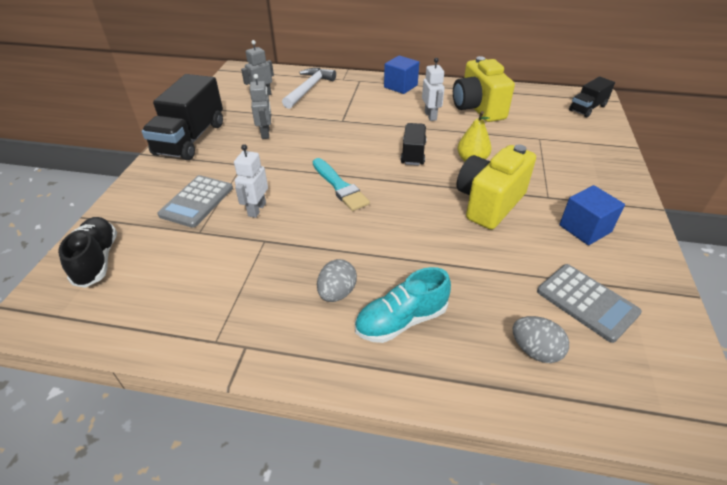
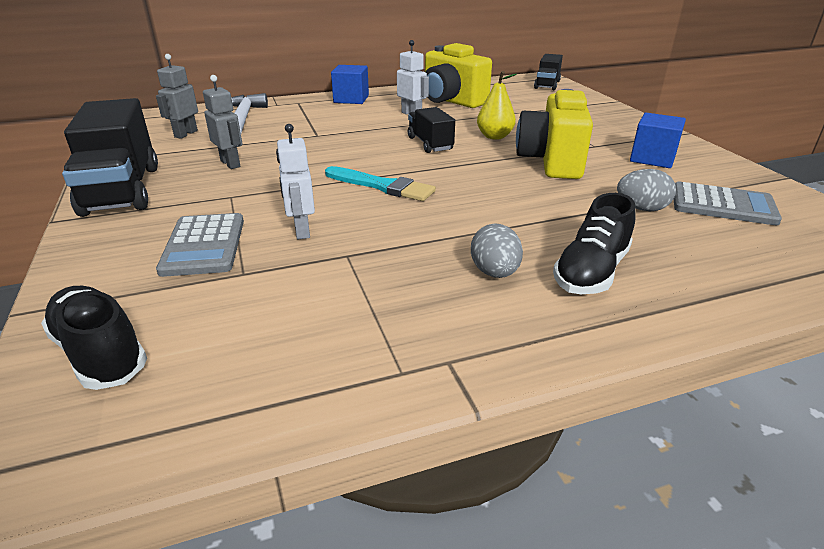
camera: 30 degrees left, 10 degrees down
(401, 320) = (591, 272): turquoise shoe -> black shoe
(535, 350) = (733, 251): grey egg -> grey egg (641, 209)

